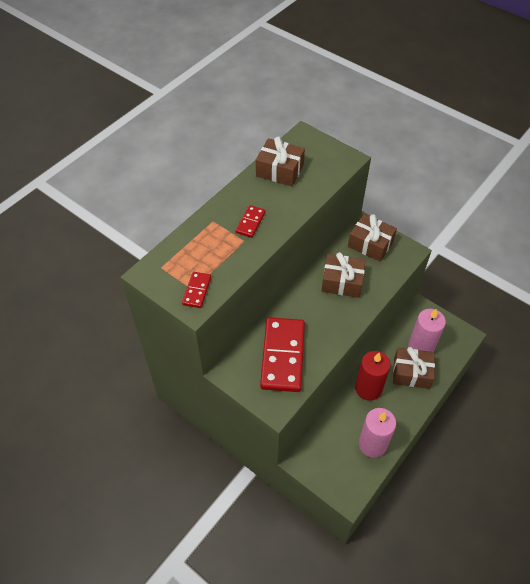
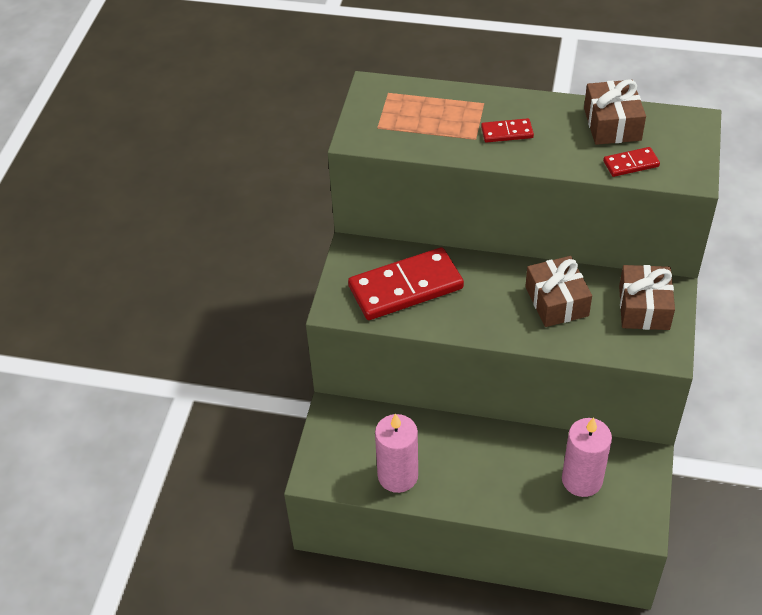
camera: 65 degrees right, 5 degrees down
(197, 291) = (377, 131): red domino -> red domino (631, 164)
(368, 388) = (474, 442): red candle -> none
(411, 373) = (532, 482): brown gift -> none

